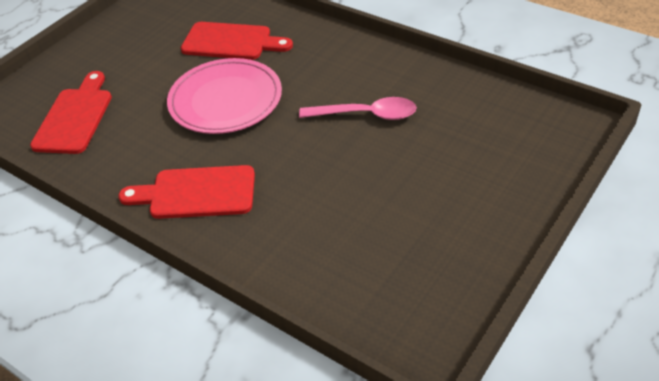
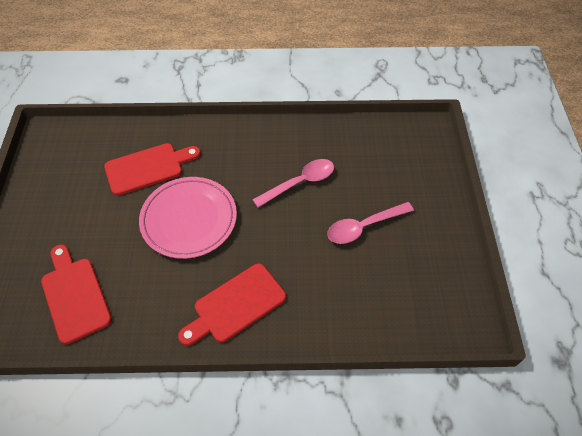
camera: 40 degrees left, 10 degrees up
(396, 186) = (364, 227): none -> pink spoon

